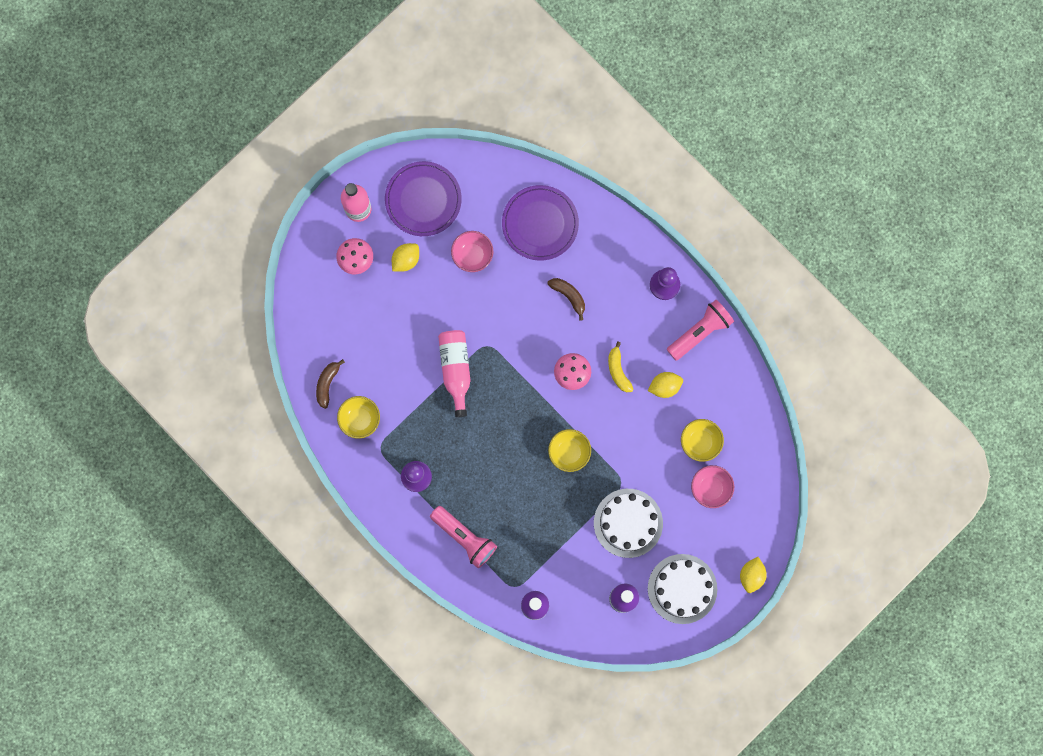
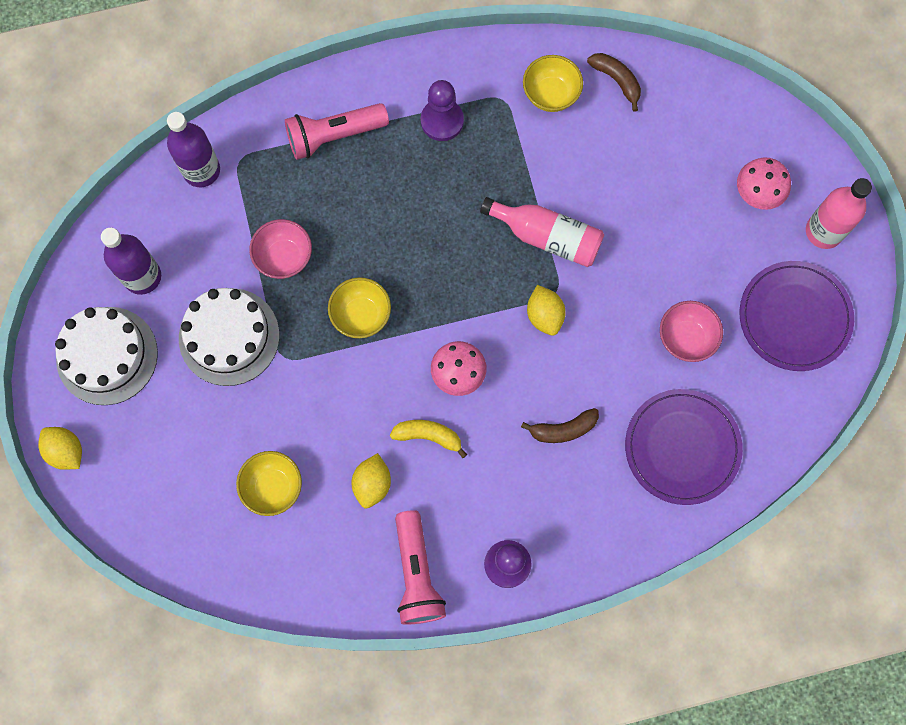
camera: 120 degrees right, 5 degrees down
(406, 260) = (724, 253): yellow lemon -> yellow lemon (544, 315)
(710, 488) = (206, 465): pink bowl -> pink bowl (284, 257)

